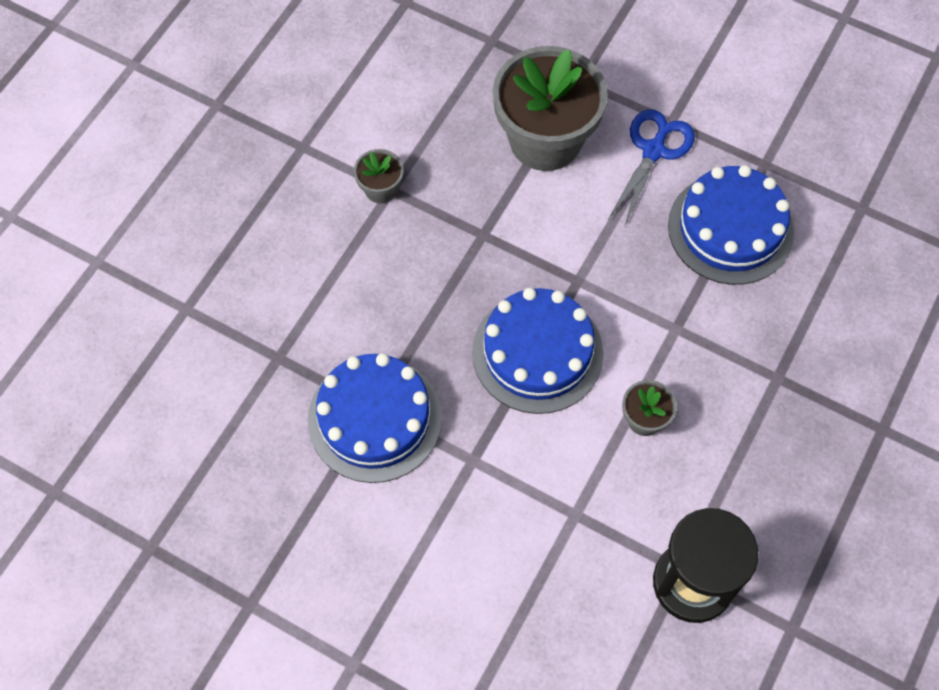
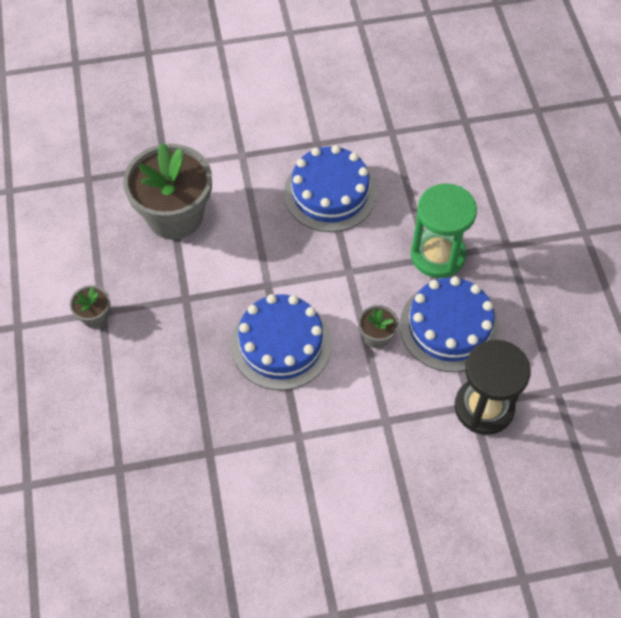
camera: 40 degrees left, 5 degrees down
(375, 418) = (216, 458): blue cake -> blue cake (449, 327)
(653, 150) = (246, 178): blue scissors -> none
(791, 381) = (437, 255): none -> green hourglass

